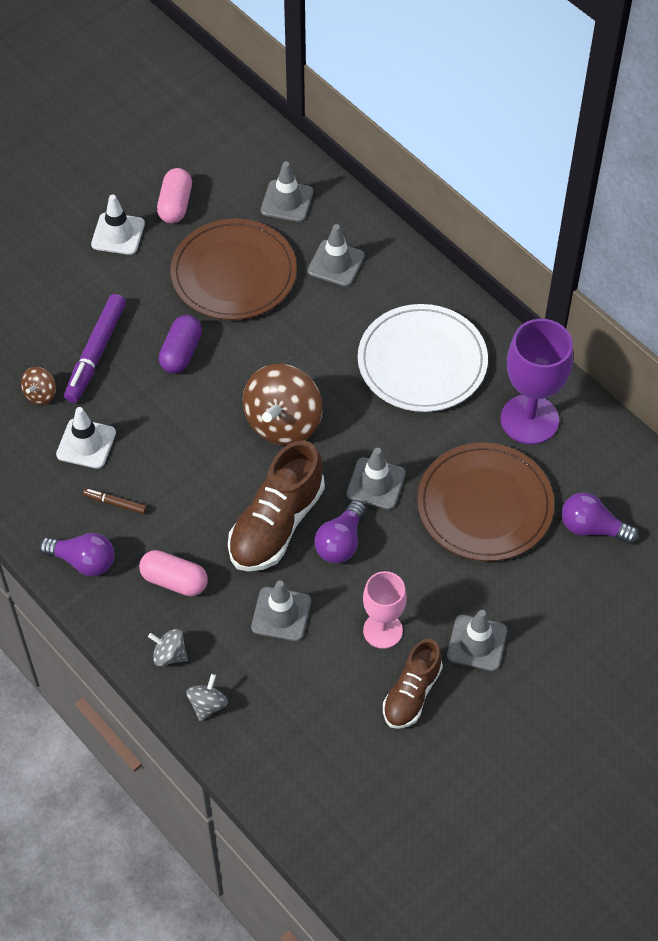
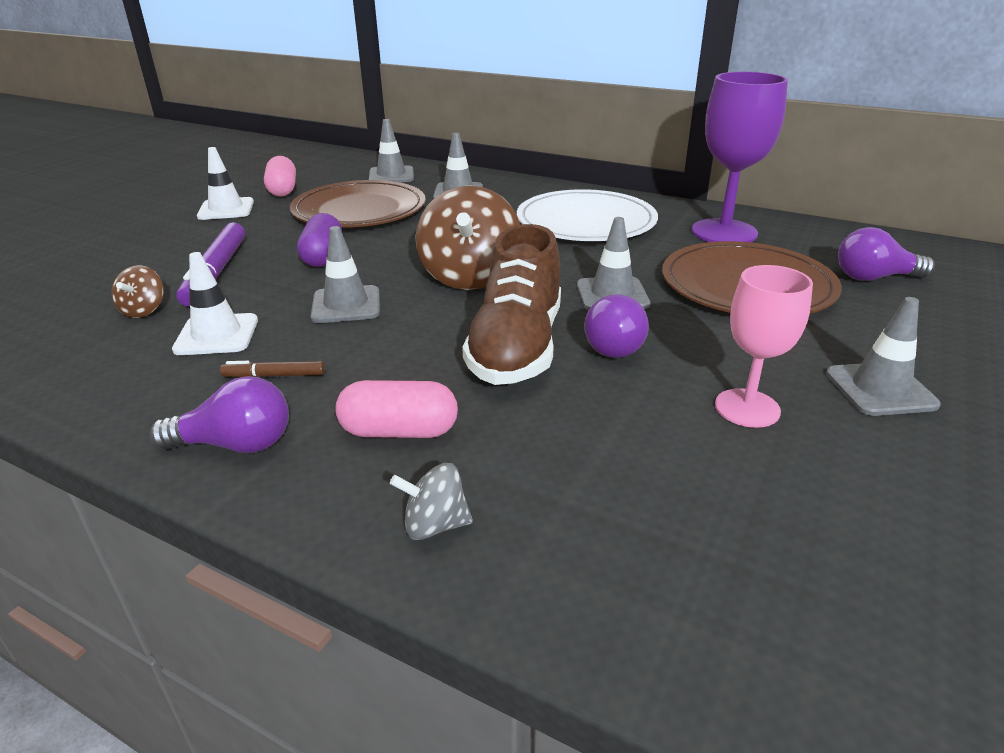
camera: 20 degrees left, 25 degrees down
(207, 704) = (547, 581): grey spinning top -> none
(281, 614) = (589, 427): grey traffic cone -> grey traffic cone (346, 305)
(412, 694) = (864, 465): brown shoe -> none

